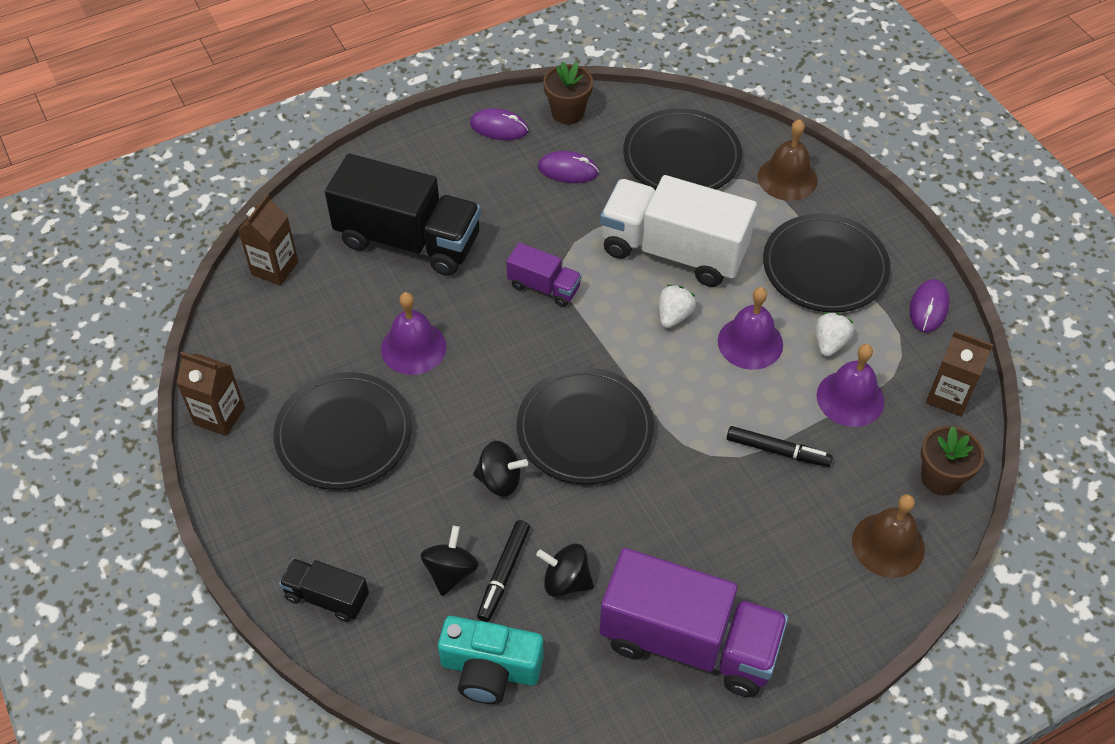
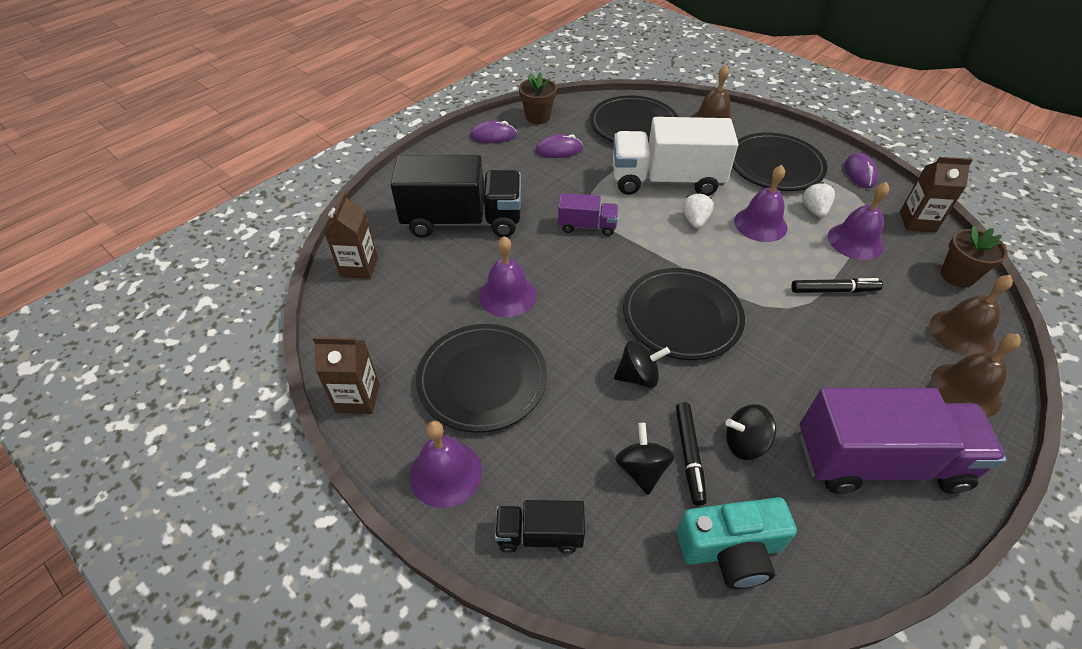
camera: 20 degrees left, 5 degrees down
(269, 515) = (446, 473): none -> purple bell
(839, 605) = (965, 390): none -> brown bell

